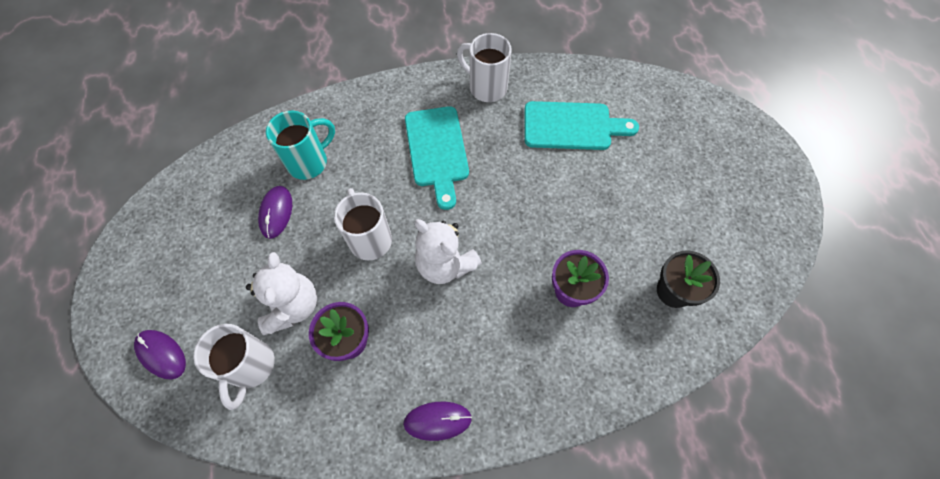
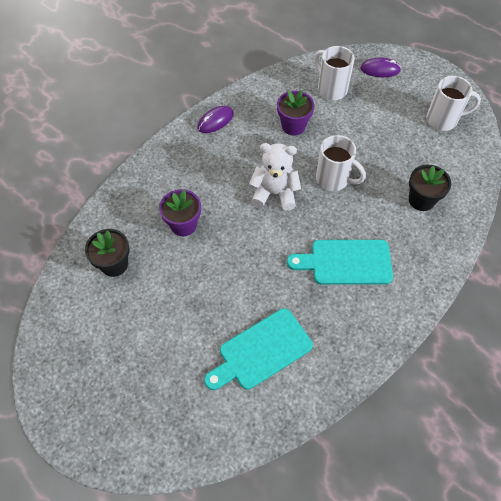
camera: 145 degrees right, 5 degrees down
(276, 212) = (404, 159): purple mouse -> none
(292, 306) = (340, 123): white teddy bear -> none
(309, 162) = (421, 200): turquoise mug -> black flower pot
(437, 151) = (346, 262): turquoise cutting board -> turquoise cutting board turned 45 degrees counterclockwise
(486, 87) = (357, 342): white mug -> white mug (443, 120)

